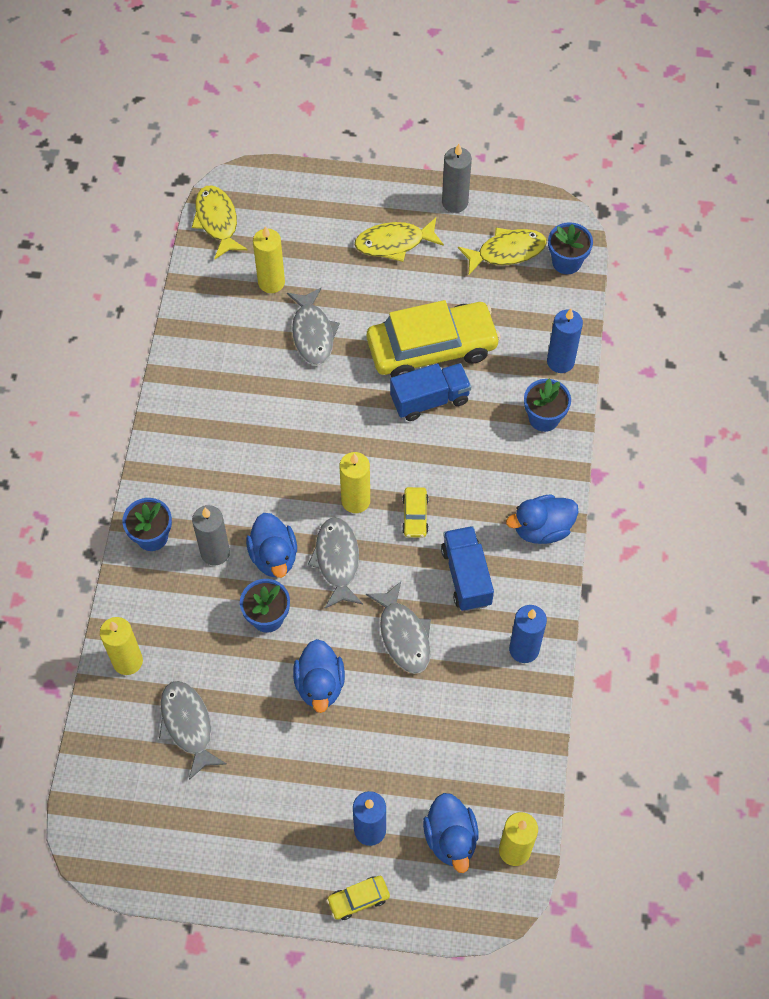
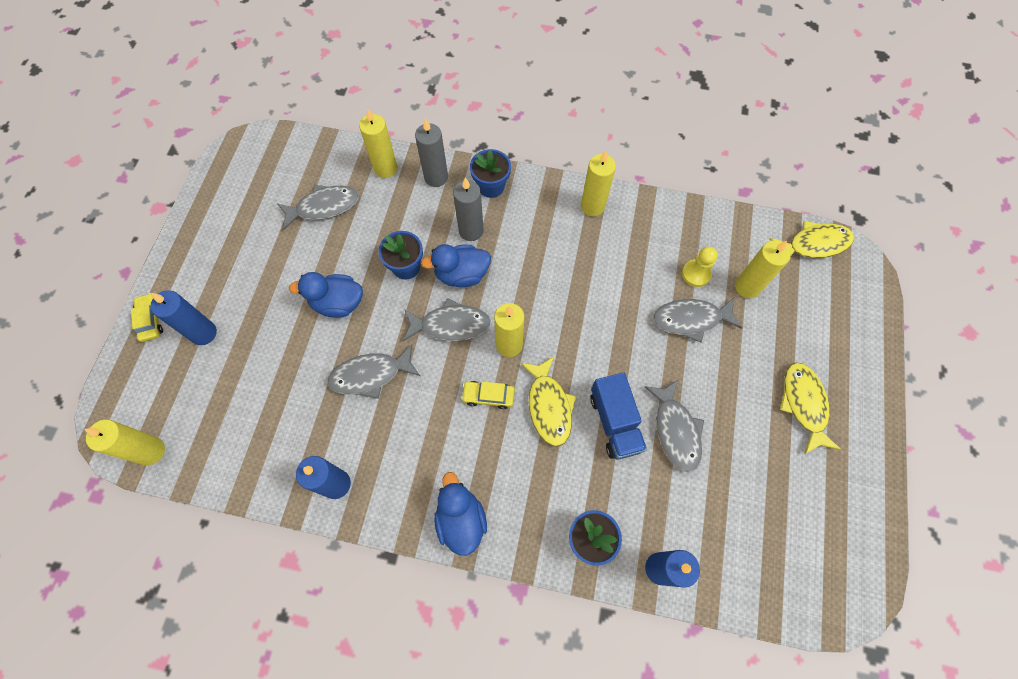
camera: 95 degrees right, 5 degrees up
(176, 427) = (592, 206): none -> yellow candle
(258, 327) = (696, 274): none -> yellow pawn
(432, 348) = (675, 430): yellow car -> grey fish
(451, 838) = (177, 397): blue duck -> none
(455, 202) = (864, 474): grey candle -> grey candle (436, 177)
(466, 576) = (419, 437): blue truck -> none
(506, 252) = (803, 525): yellow fish -> yellow fish (549, 406)
(566, 262) = (795, 595): blue flower pot -> none

